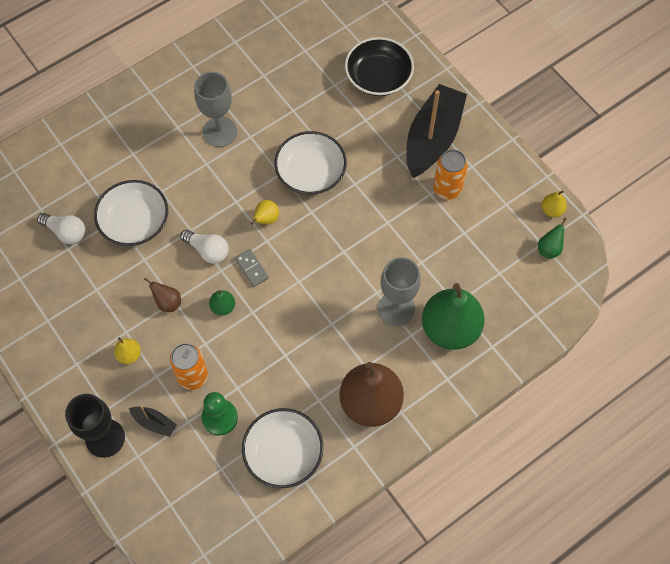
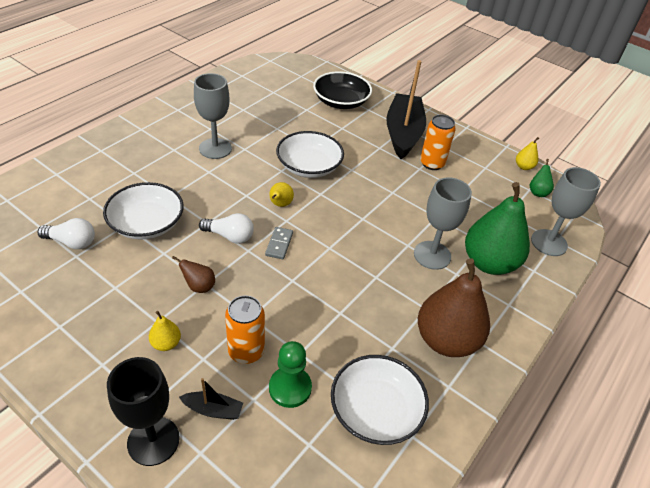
camera: 20 degrees left, 20 degrees down
(223, 307) = (260, 281): green pear -> none
(251, 268) = (279, 244): grey domino -> grey domino turned 60 degrees clockwise
(526, 316) = (549, 242): none -> grey goblet

